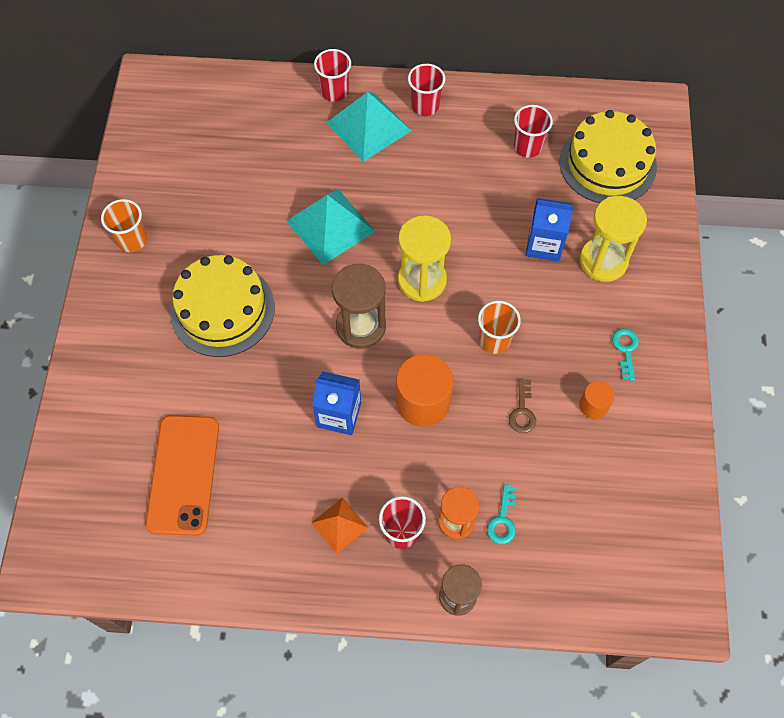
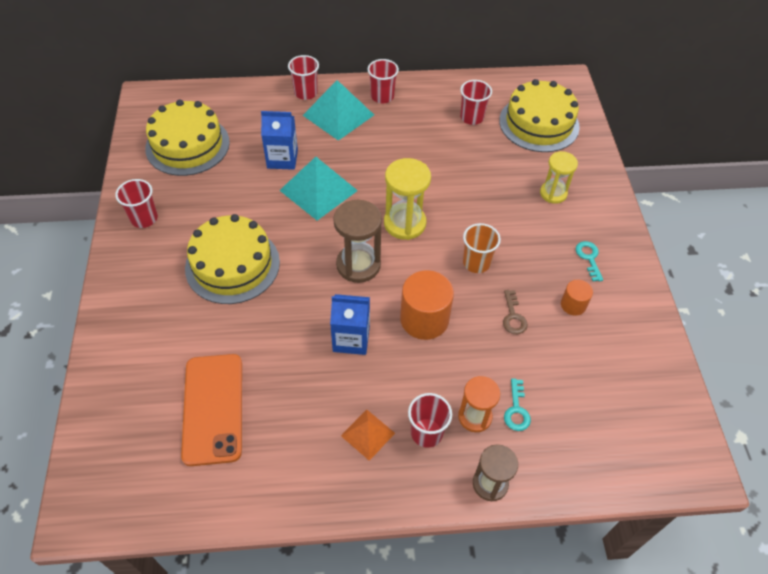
camera: 10 degrees left, 10 degrees down
(132, 240) = (144, 218): orange cup -> red cup
(189, 149) = (187, 145): none -> yellow cake
(544, 245) = (501, 186): blue carton -> blue carton (282, 159)
(603, 261) = (553, 193): yellow hourglass -> yellow hourglass, size x0.67

